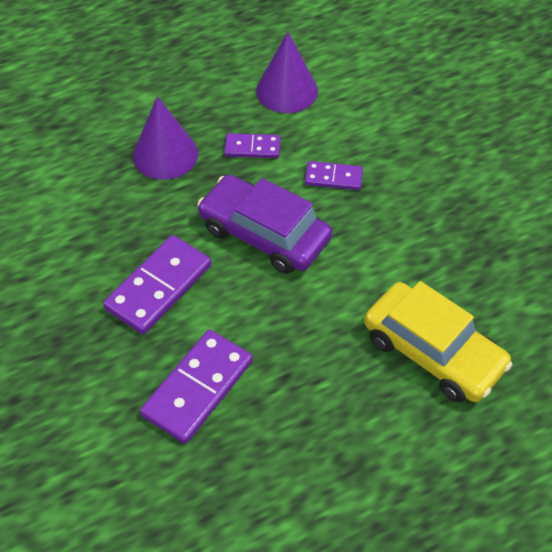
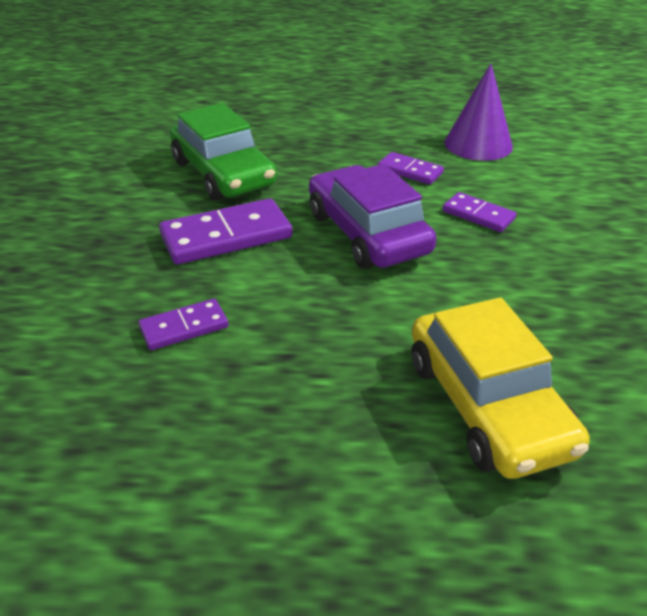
camera: 30 degrees right, 15 degrees down
(99, 216) = (223, 173): none -> green car
(165, 154) = (322, 153): purple cone -> none
(197, 388) = (184, 327): purple domino -> purple domino, size x0.57

